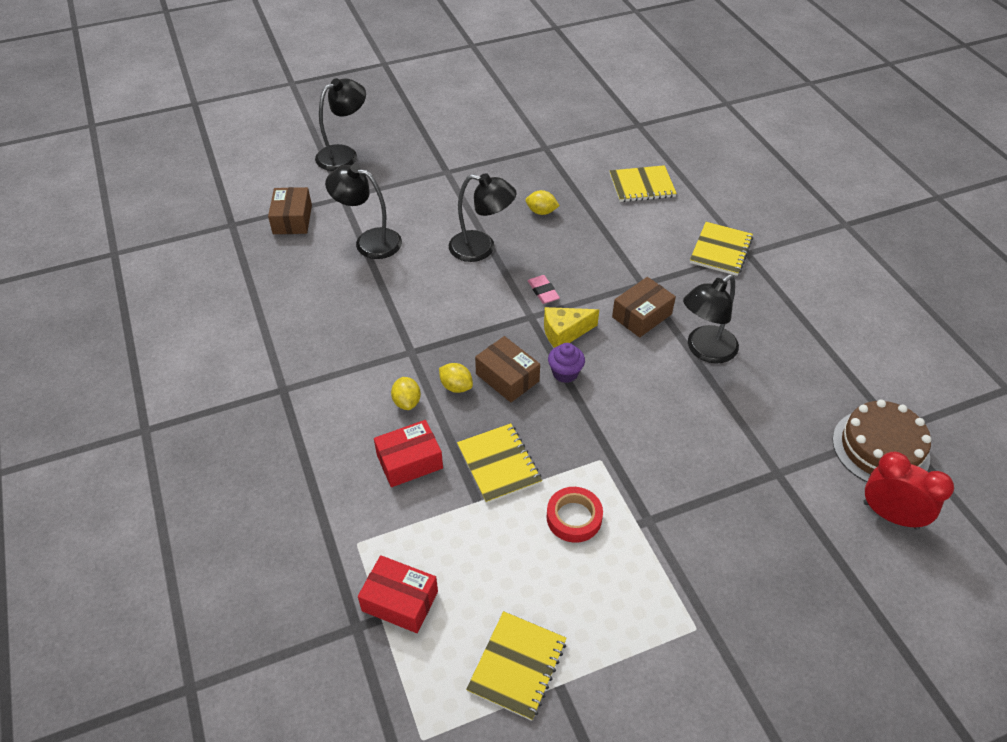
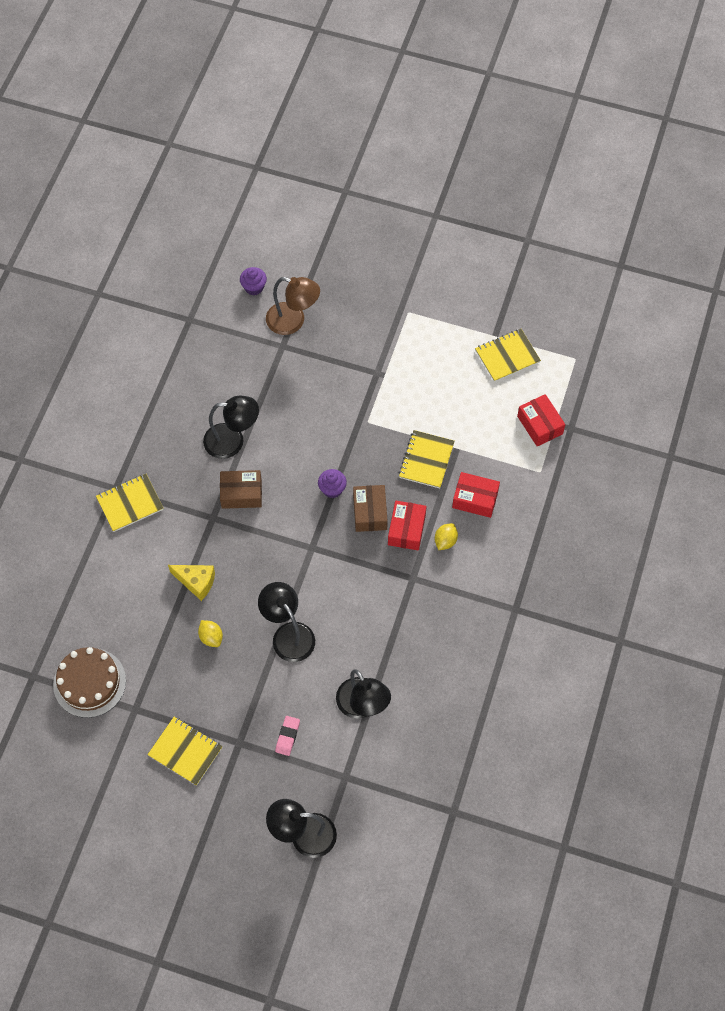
camera: 140 degrees left, 15 degrees up
(292, 219) = (403, 779): brown box -> none
(456, 386) = (406, 529): yellow lemon -> red box
(543, 291) = (284, 561): pink eraser -> pink eraser (287, 736)
(564, 333) = (303, 518): yellow cheese -> yellow cheese (196, 582)
(574, 518) = (414, 402): red tape -> none
(642, 186) = (110, 605): yellow notebook -> yellow notebook (185, 751)
(802, 509) = (293, 321): none -> brown lamp
(880, 448) = (212, 317): brown cake -> brown cake (89, 682)
(890, 515) = (254, 287): red clock -> purple cupcake

